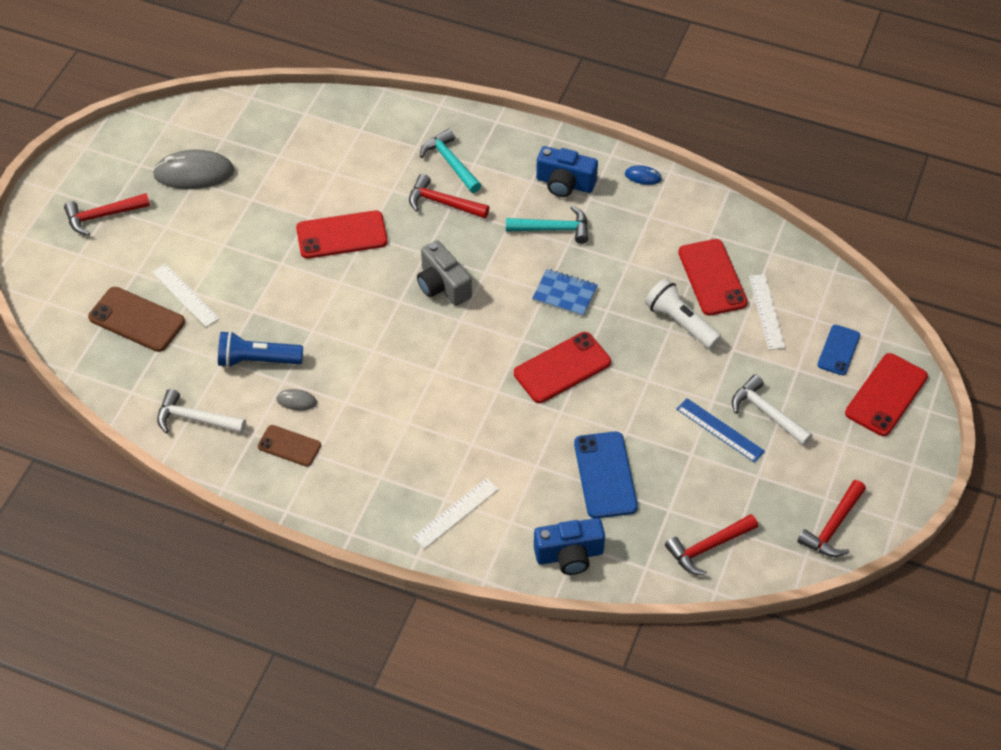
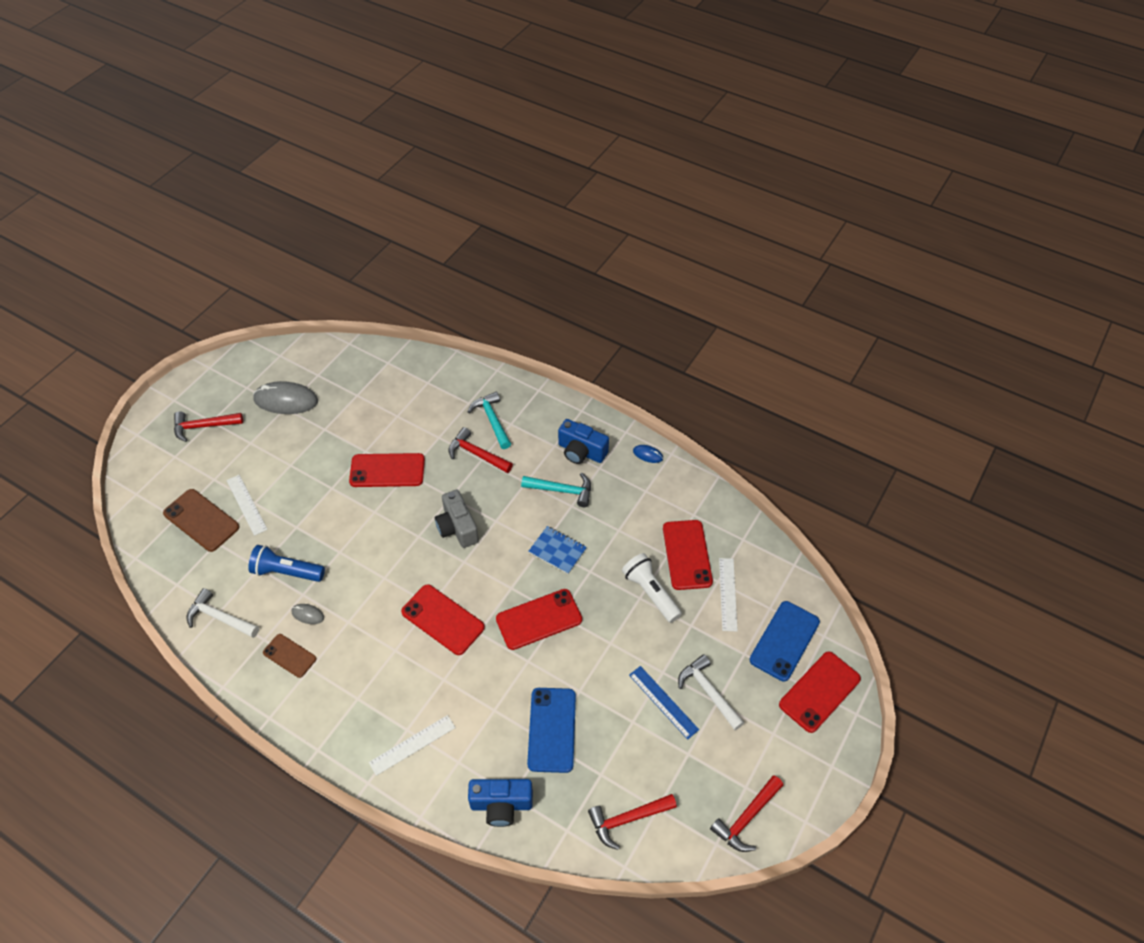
camera: 10 degrees right, 0 degrees up
(453, 384) = (443, 619): none -> red phone
(838, 350) = (784, 641): blue phone -> blue phone, size x1.61

